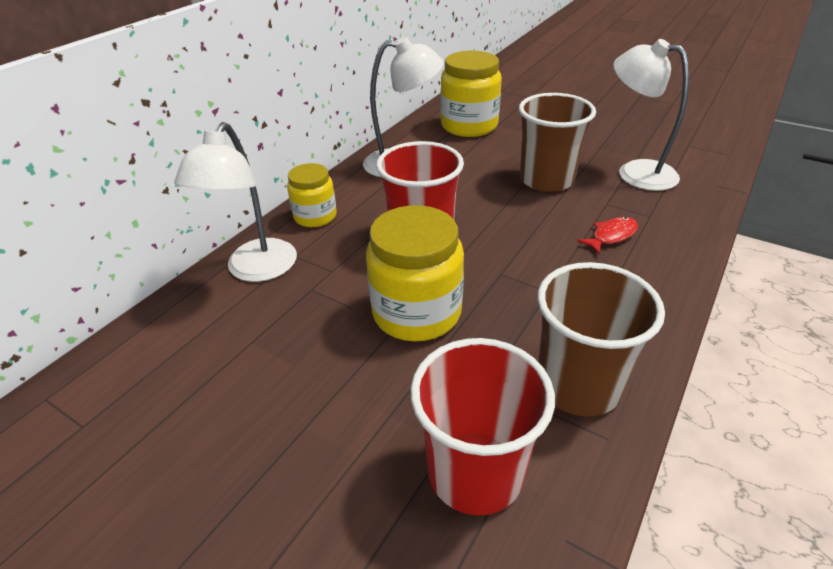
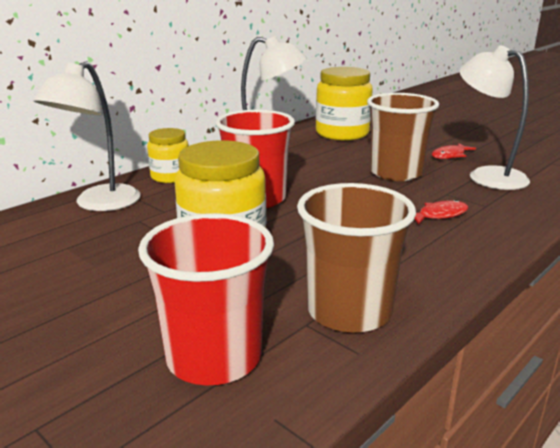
camera: 10 degrees right, 15 degrees down
(589, 147) = (450, 155): none -> red fish

